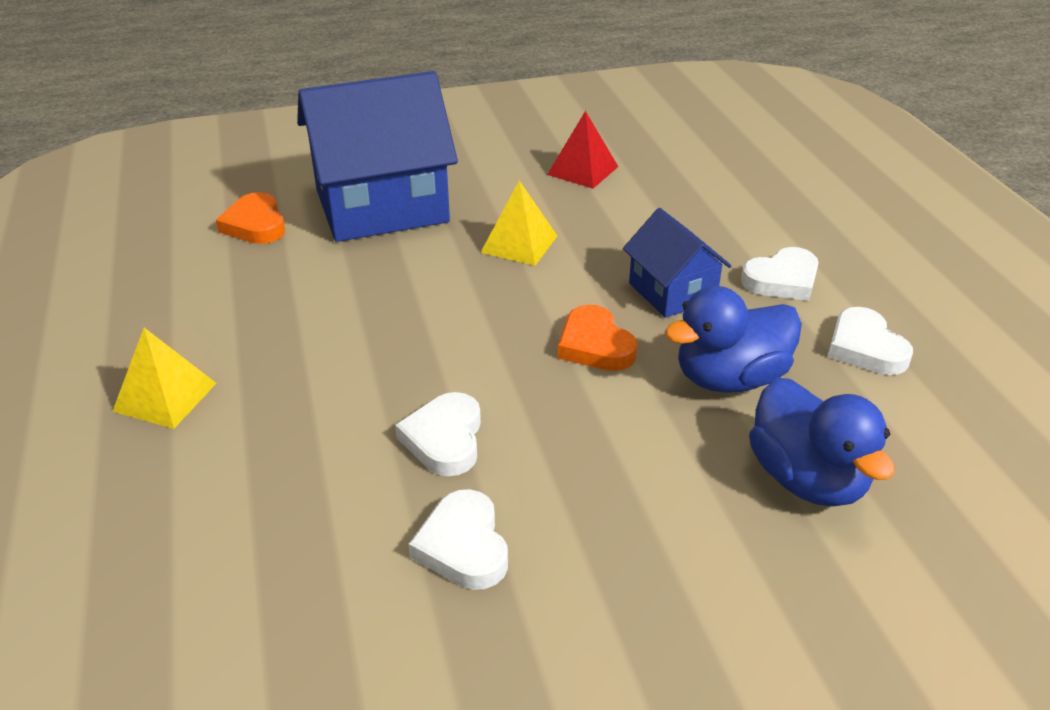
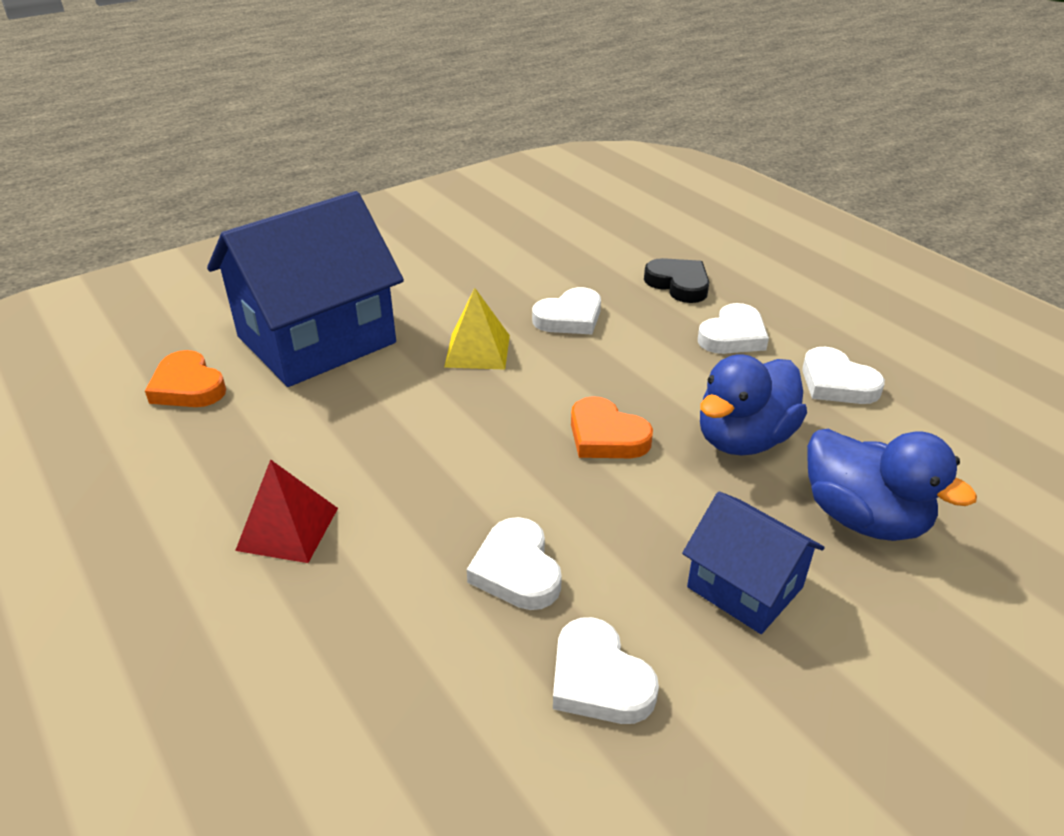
camera: 20 degrees left, 0 degrees up
(165, 397) = (184, 605): yellow pyramid -> none
(583, 170) = (497, 267): red pyramid -> red pyramid (288, 528)
(625, 231) = (569, 318): none -> white heart
(672, 292) = (646, 368): blue house -> blue house (745, 587)
(756, 219) = (678, 284): none -> black heart

